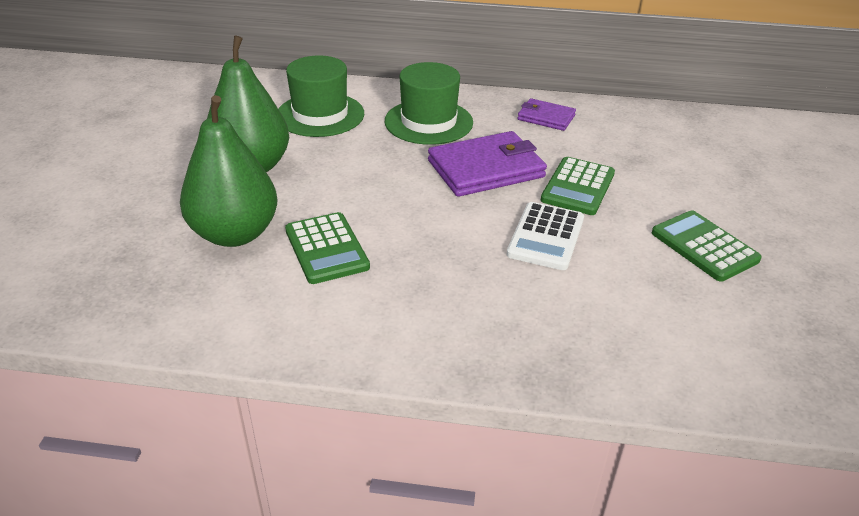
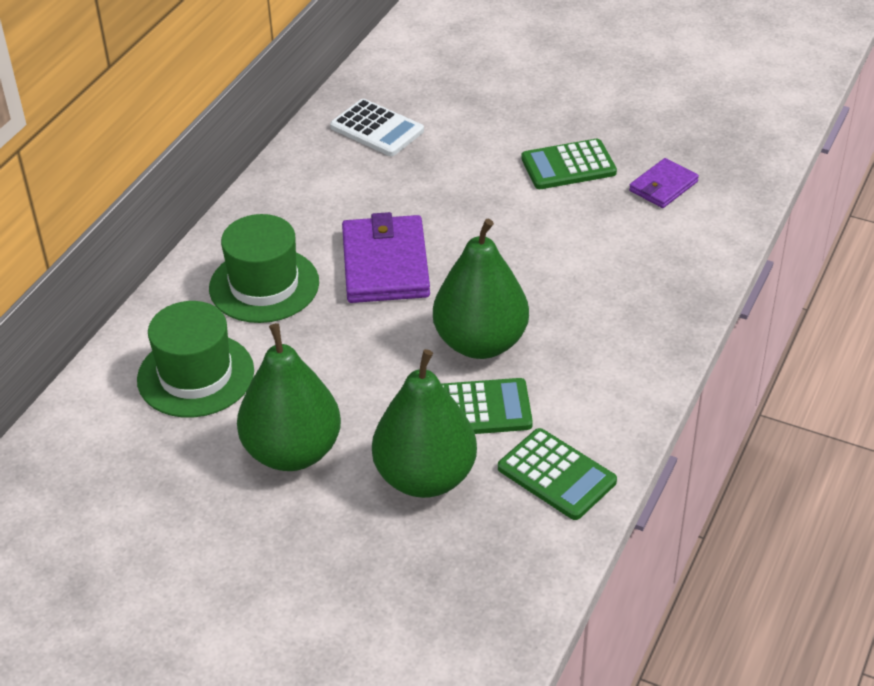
camera: 70 degrees left, 5 degrees up
(412, 235) = (480, 343): none -> green pear
(546, 117) = (303, 193): purple wallet -> purple wallet (663, 186)
(546, 237) = (518, 255): white calculator -> white calculator (377, 129)
(578, 187) = (447, 210): green calculator -> green calculator (556, 475)

